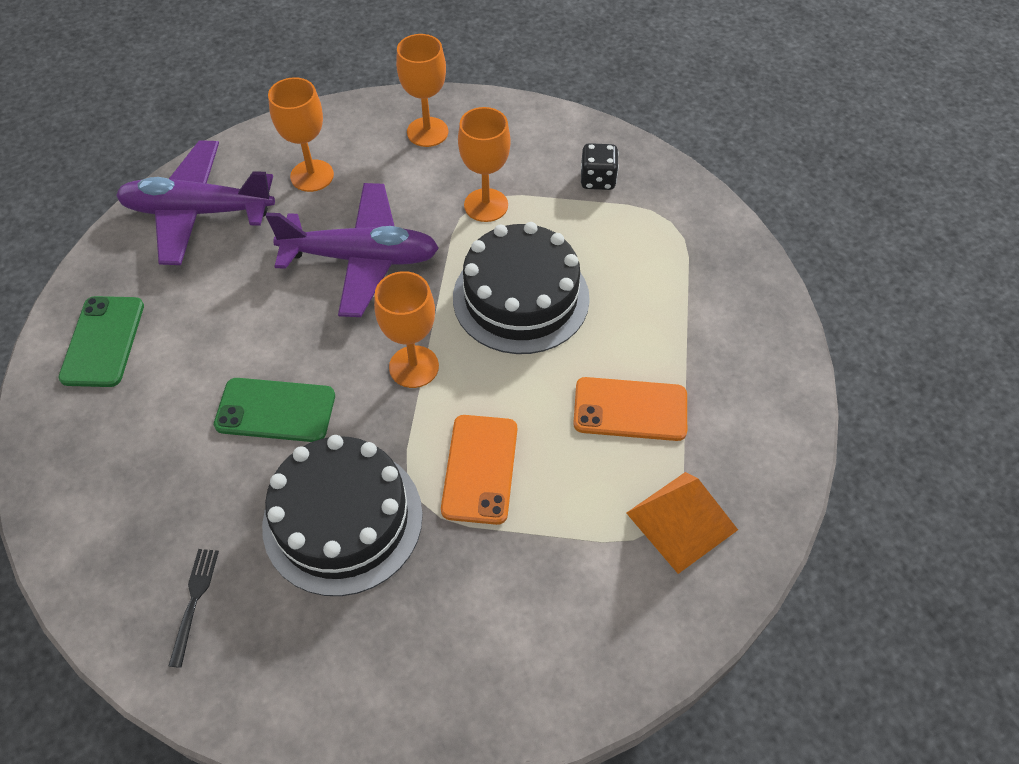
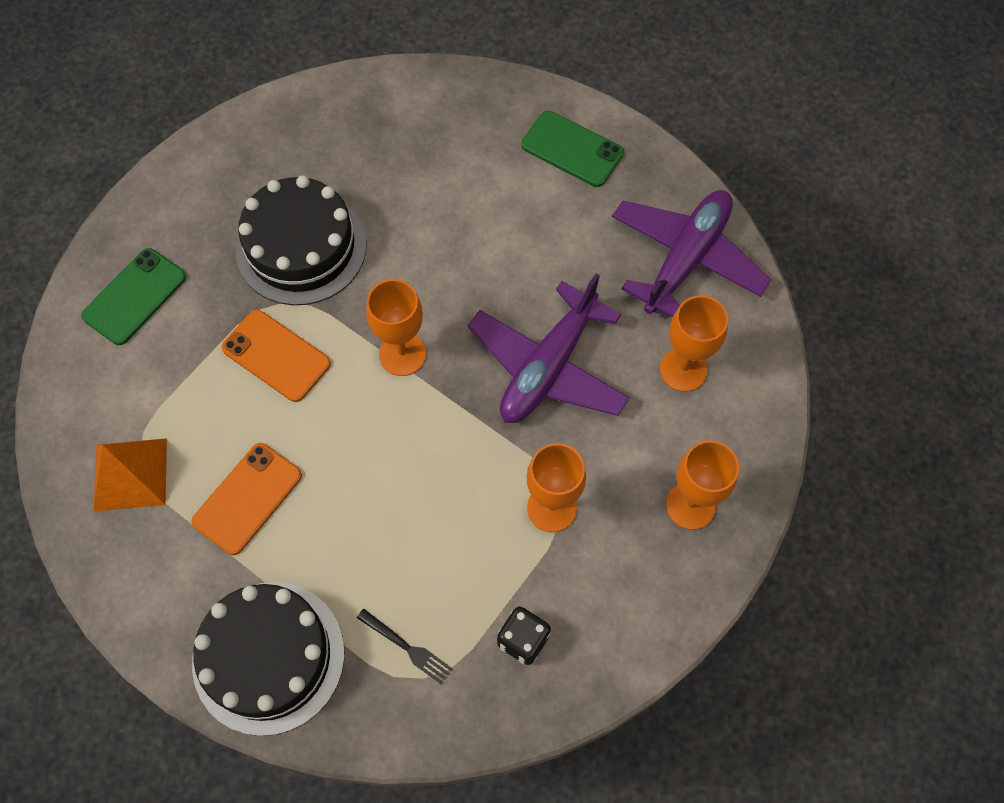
camera: 120 degrees right, 10 degrees up
(194, 600) = (305, 140): black fork -> black fork (407, 647)
(275, 410) = (426, 240): green phone -> green phone (134, 296)
(521, 298) = (419, 477): black cake -> black cake (268, 657)

